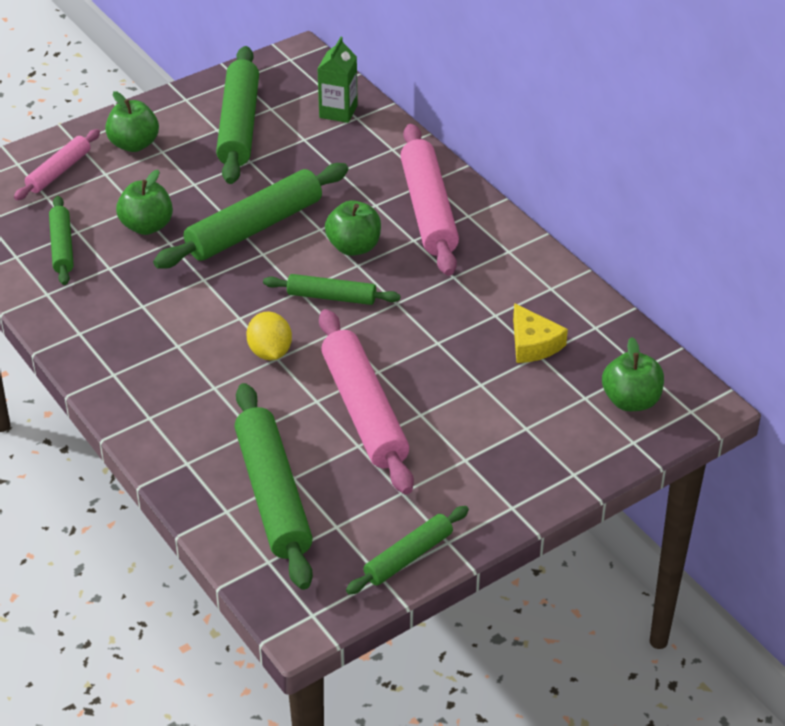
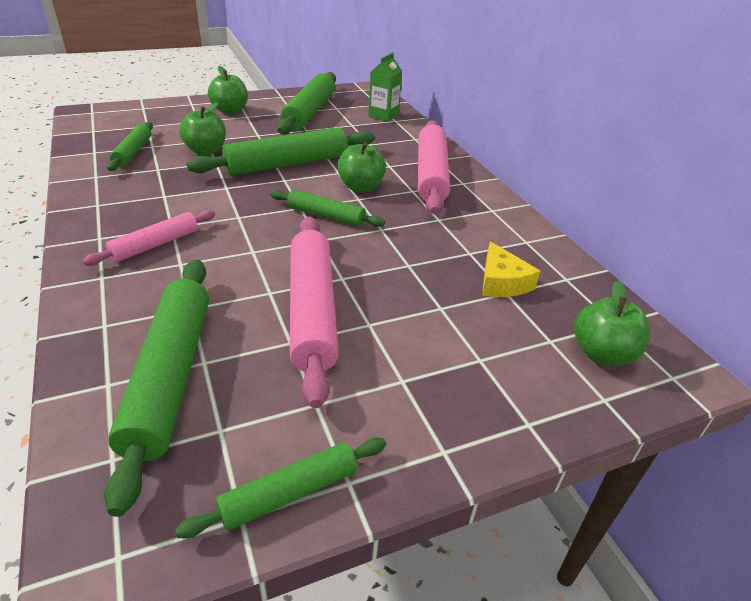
camera: 10 degrees right, 5 degrees down
(59, 171) = (167, 115): pink rolling pin -> pink rolling pin (155, 245)
(270, 352) = (249, 245): yellow lemon -> none

